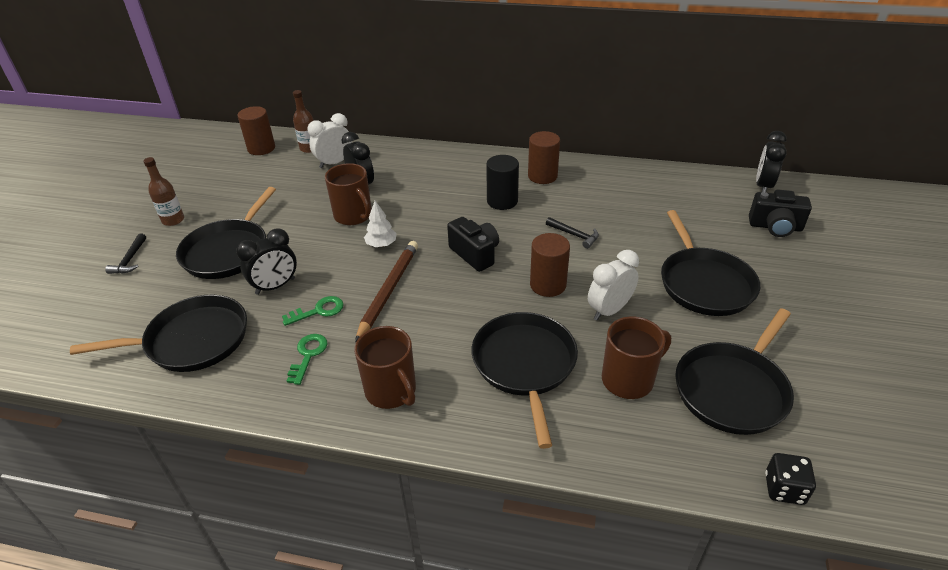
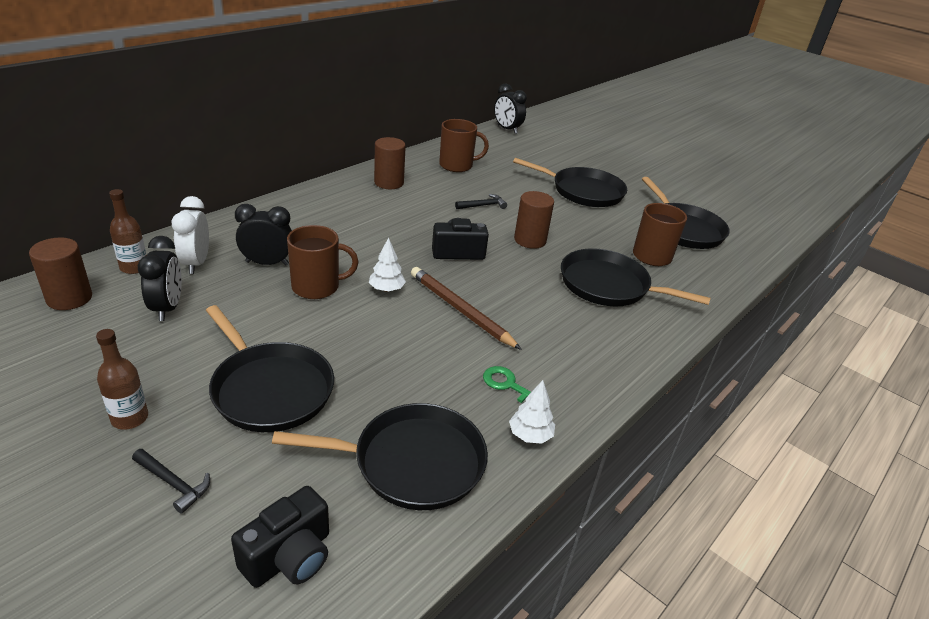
camera: 65 degrees left, 5 degrees down
(192, 340) = (412, 462): black pan -> black pan turned 75 degrees clockwise
(254, 389) = (530, 435): none -> white tree
(275, 286) = (379, 374): black clock -> black clock (167, 308)
(318, 311) = (449, 359): green key -> none
(391, 391) = (591, 355): brown mug -> brown mug (457, 165)
(502, 201) = (400, 212): black cylinder -> none
(609, 310) = (580, 231): white clock -> none
(775, 227) = (552, 147): black camera -> black camera (289, 557)
(784, 489) = (763, 252): black dice -> none

